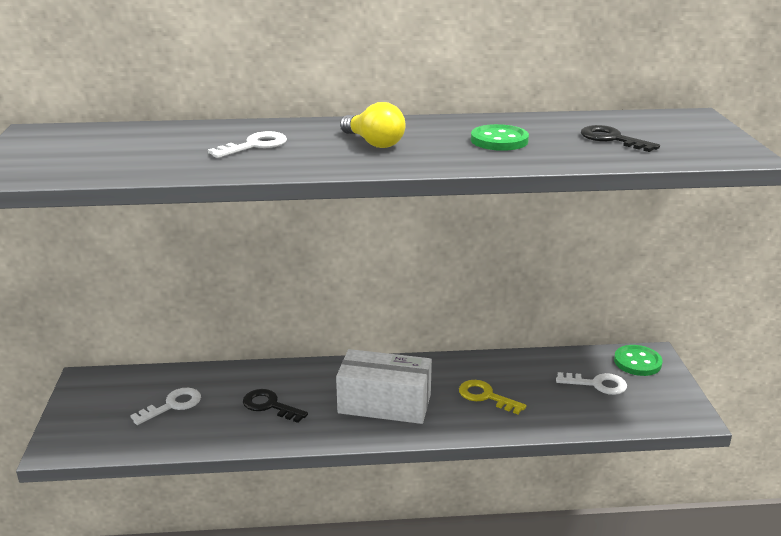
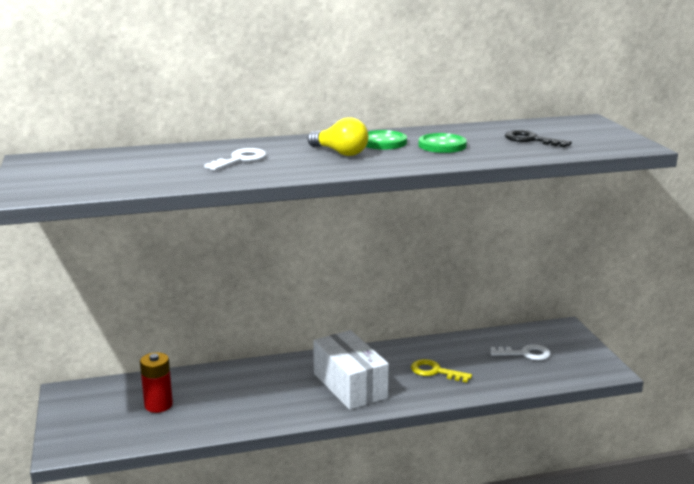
camera: 10 degrees left, 5 degrees down
(173, 405) = (158, 405): white key -> red battery
(269, 405) = (248, 396): black key -> none
(384, 404) = (350, 385): white box -> white box turned 60 degrees clockwise
(637, 362) = (553, 334): green button -> green button (383, 142)

